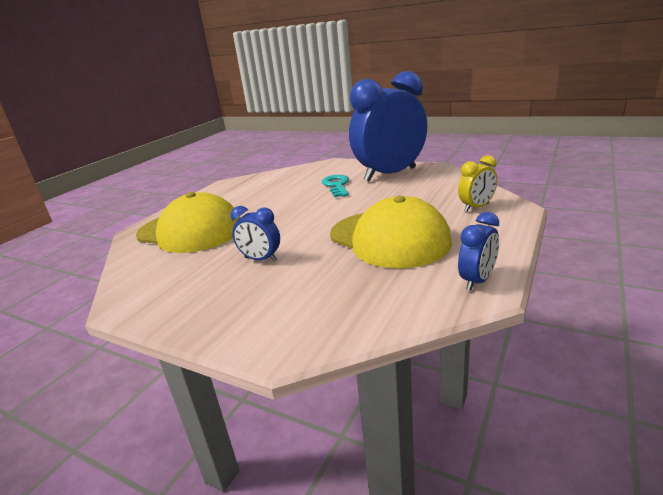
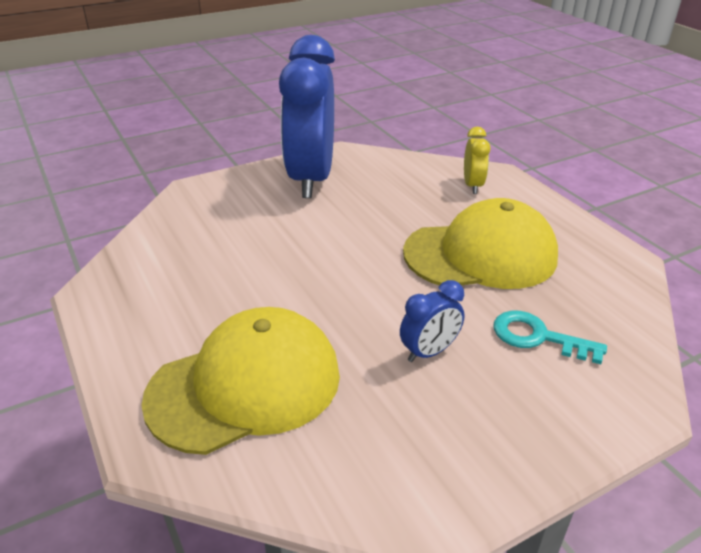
camera: 60 degrees left, 10 degrees up
(337, 185) = (282, 220): turquoise key -> turquoise key (538, 337)
(477, 281) = (609, 254): blue clock -> none

